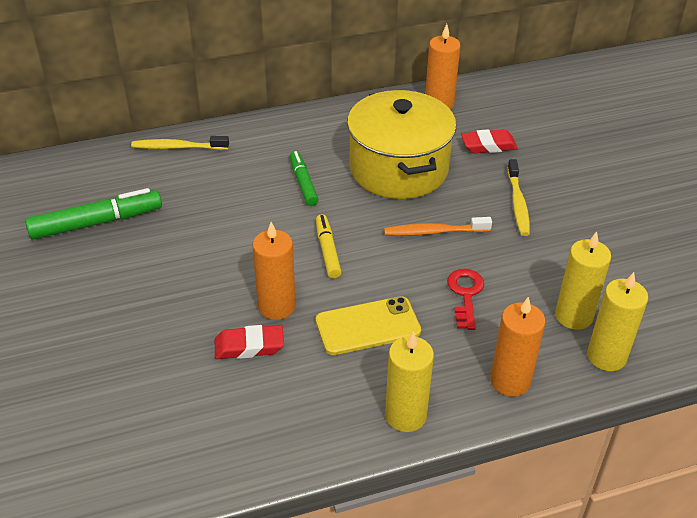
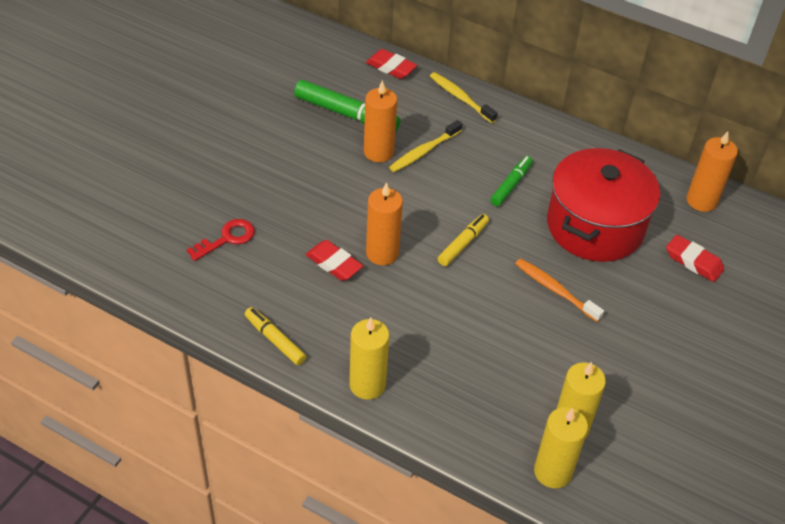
camera: 45 degrees right, 5 degrees up
(87, 162) = (391, 67): none -> red eraser
(285, 449) = (275, 340): none -> yellow marker
(367, 326) = (420, 313): yellow phone -> none
(399, 169) = (595, 226): yellow pot -> red pot
(465, 294) = (514, 348): red key -> red key (226, 238)
(510, 381) = (462, 425): orange candle -> orange candle (378, 152)
(518, 203) = (650, 320): yellow toothbrush -> yellow toothbrush (424, 151)

